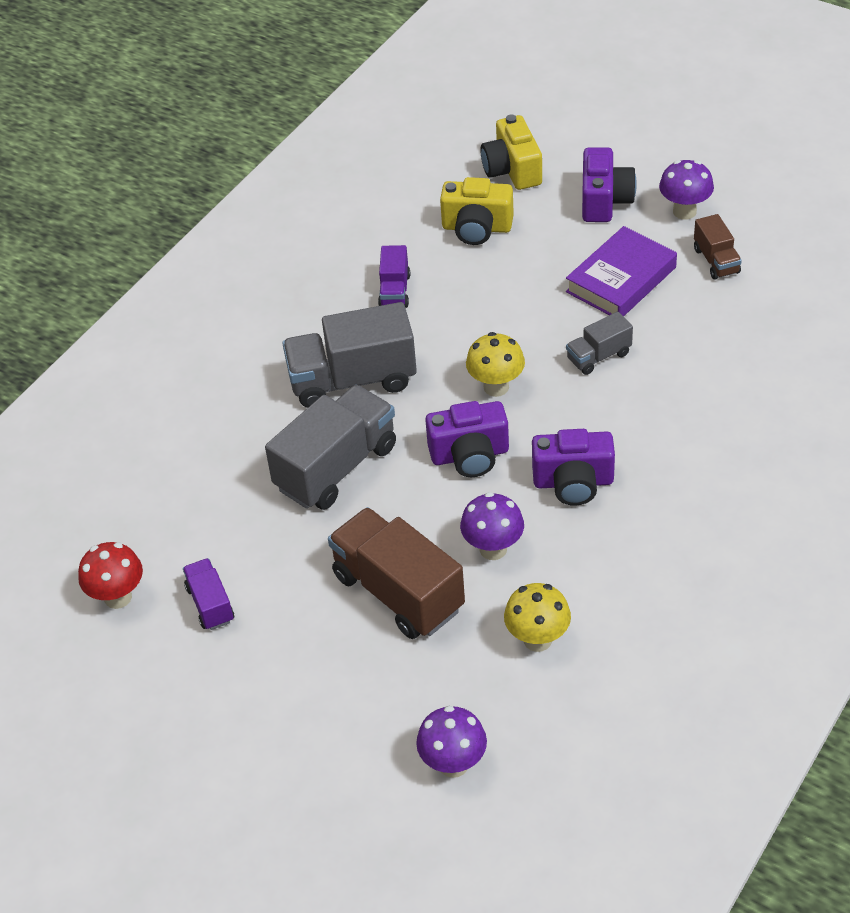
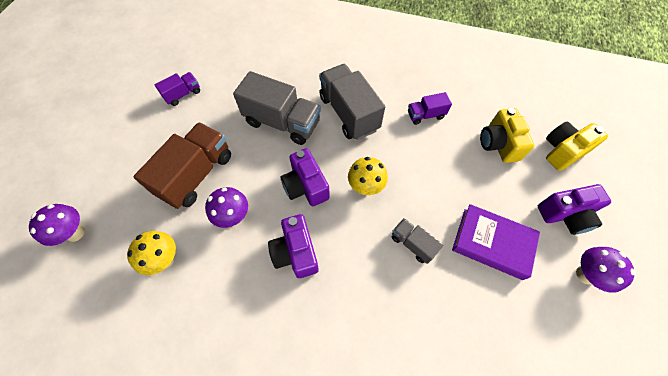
camera: 70 degrees right, 15 degrees up
(118, 597) = (185, 59): red mushroom -> none
(716, 261) = (544, 310): brown truck -> none

